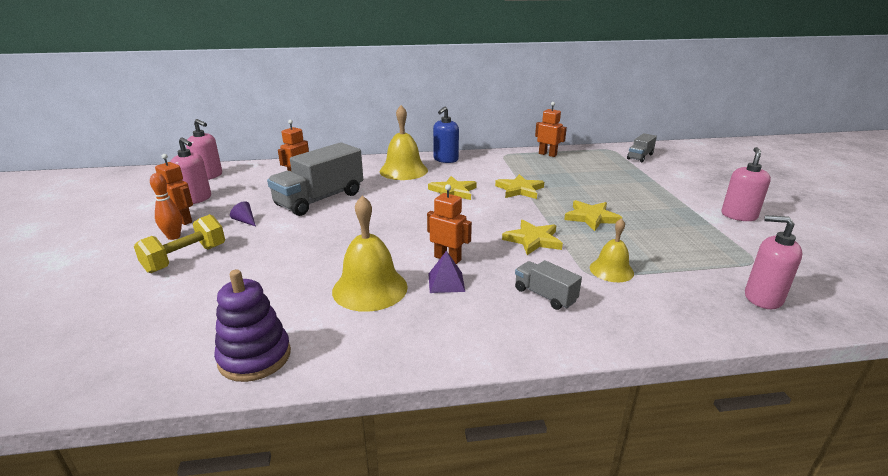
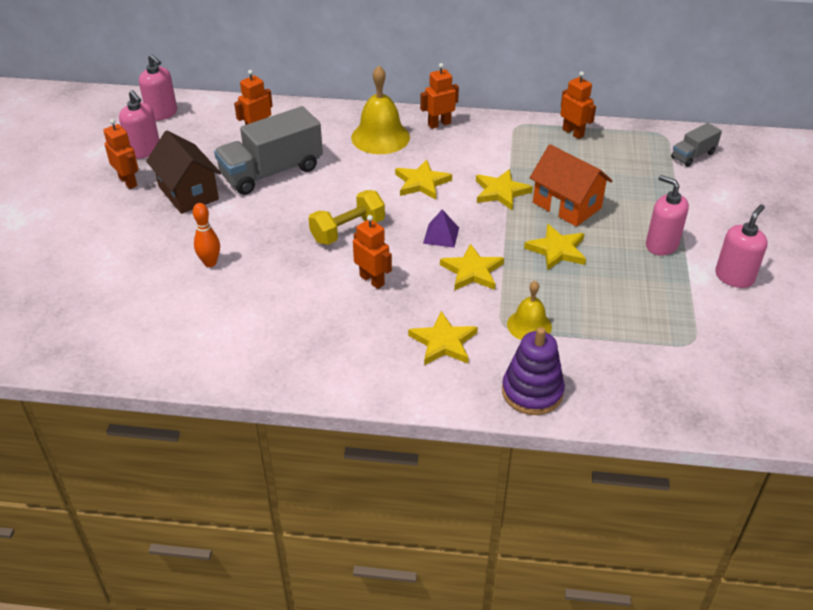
camera: 15 degrees right, 15 degrees up
(174, 237) = (118, 204): orange bowling pin -> orange bowling pin (210, 263)
(186, 258) = (126, 235): yellow dumbbell -> yellow dumbbell (348, 230)
(245, 221) = (188, 193): purple cone -> brown house
(255, 357) = (169, 356): purple stacking toy -> purple stacking toy (532, 392)
(370, 288) = (284, 303): yellow bell -> none
(445, 159) = (439, 124): blue soap dispenser -> orange robot
(446, 282) = (357, 309): purple pyramid -> purple pyramid (441, 235)
(545, 295) = (443, 342): grey truck -> yellow star
(576, 191) = (567, 205): none -> orange house
(762, 298) = (658, 387): pink soap dispenser -> pink soap dispenser (661, 245)

